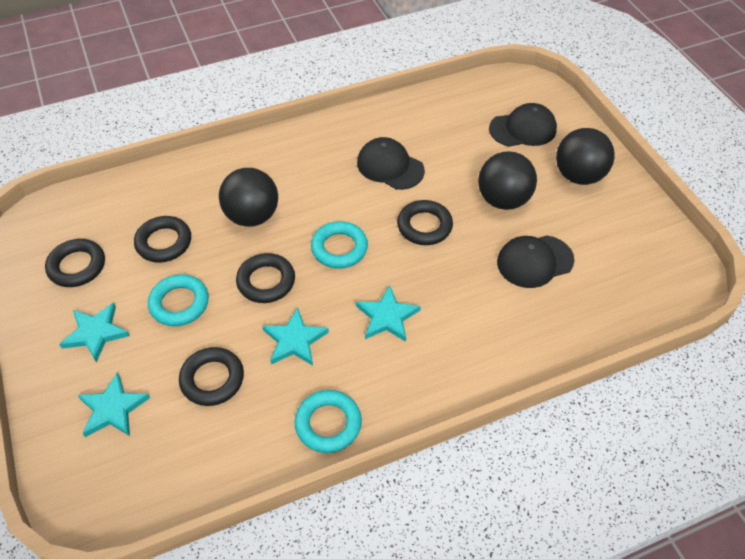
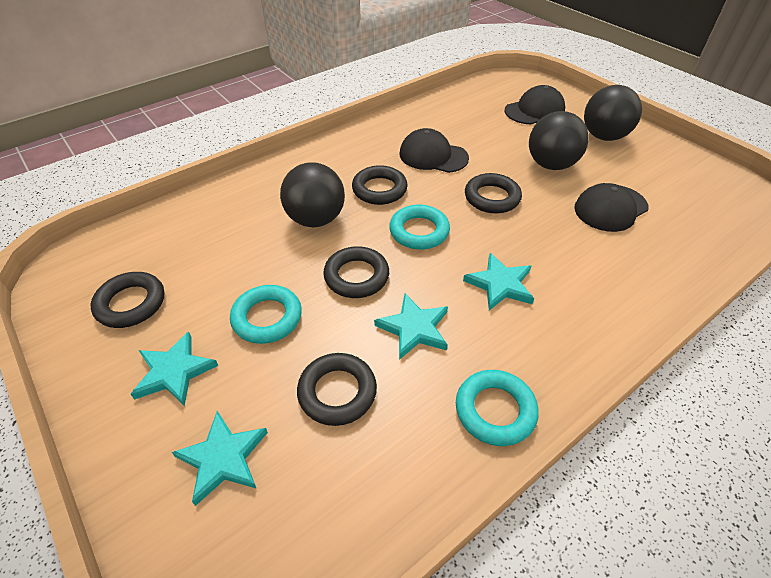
camera: 15 degrees left, 5 degrees down
(164, 242) = (228, 260): black ring -> black ring (379, 189)

